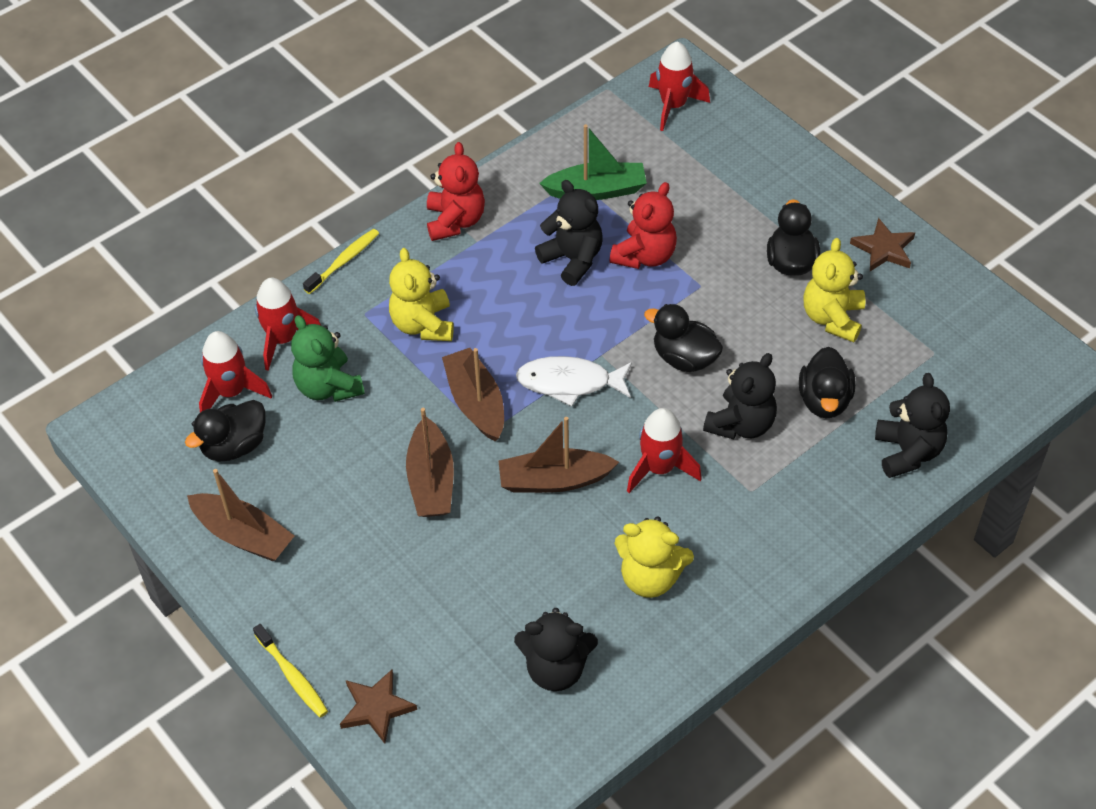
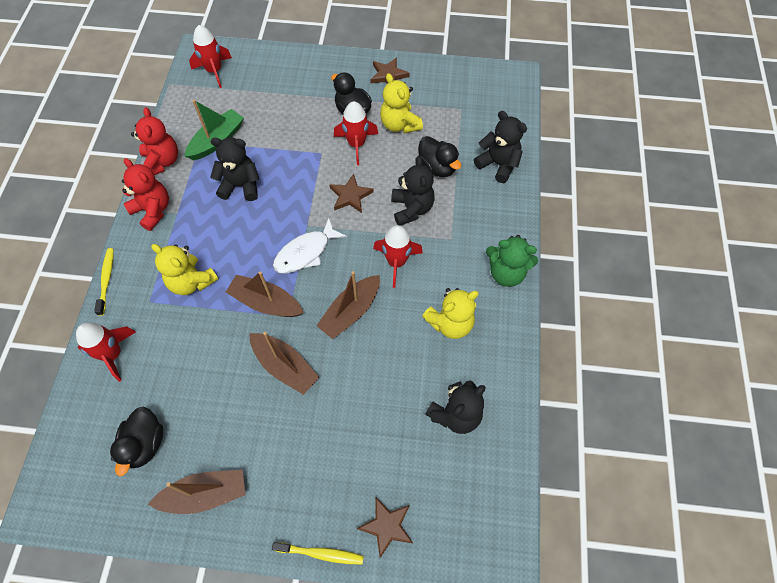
camera: 45 degrees left, 10 degrees up
(231, 392) = (110, 412): red rocket -> red rocket (356, 144)
(328, 387) = (170, 361): green teddy bear -> green teddy bear (506, 273)
(645, 256) = (277, 157): red teddy bear -> red teddy bear (162, 162)
(684, 358) = (350, 196): black duck -> brown star

